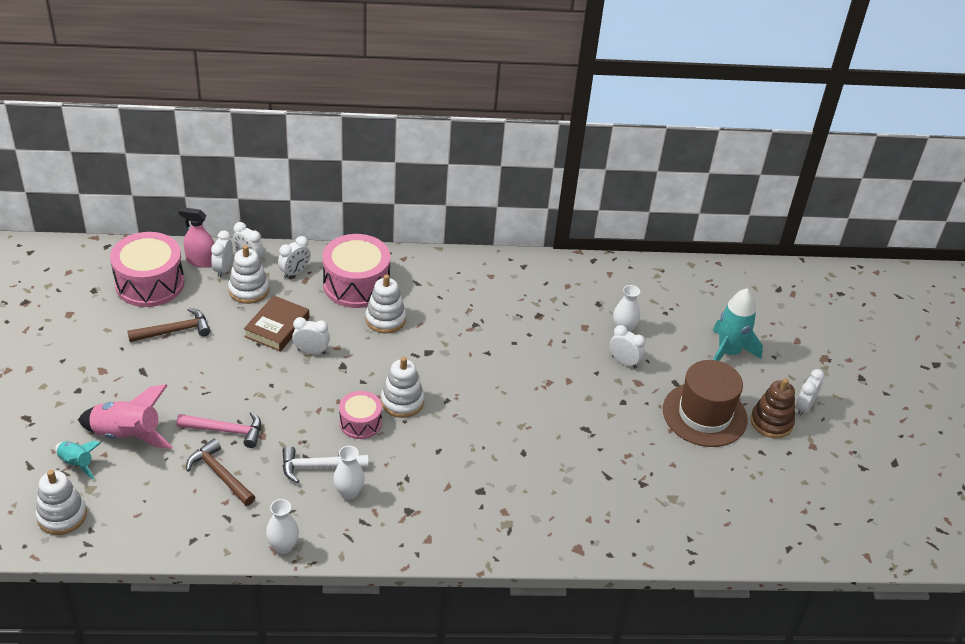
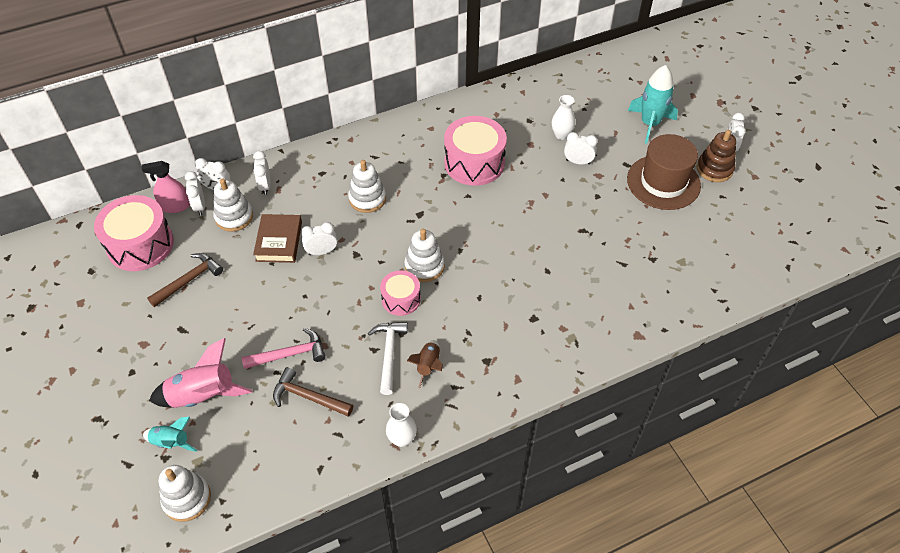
camera: 20 degrees left, 10 degrees up
(295, 272) = (265, 186): white clock -> white clock turned 150 degrees clockwise
(318, 467) = (389, 353): white hammer -> white hammer turned 120 degrees clockwise
(349, 492) = (428, 366): white vase -> brown rocket
(356, 285) = (325, 177): pink drum -> pink drum (474, 163)

